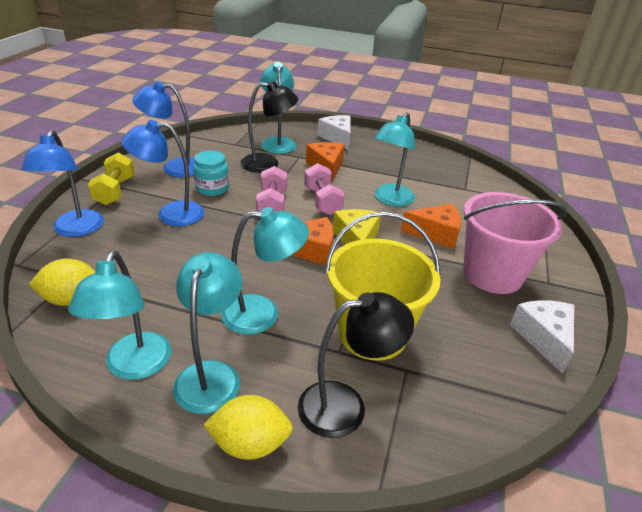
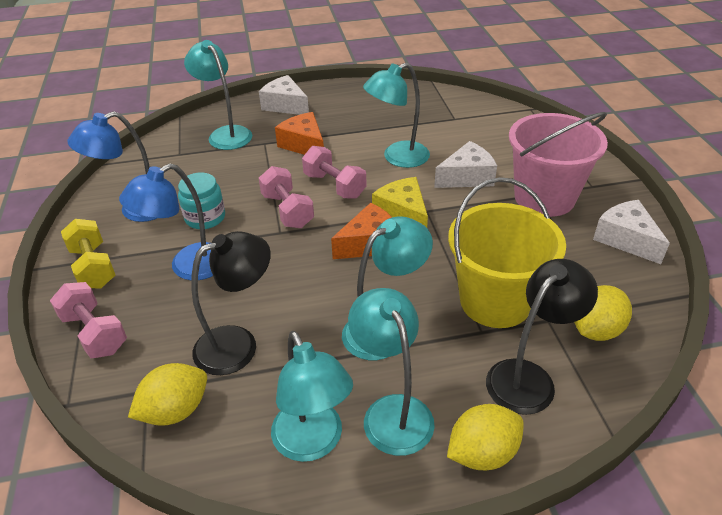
camera: 25 degrees left, 5 degrees up
(75, 230) = (94, 333): blue lamp -> pink dumbbell
(268, 164) = (239, 164): black lamp -> black lamp (238, 344)
(390, 200) = (397, 158): turquoise lamp -> turquoise lamp turned 60 degrees clockwise
(436, 233) = (467, 177): orange cheese -> white cheese
(444, 398) = (596, 330): none -> yellow lemon

